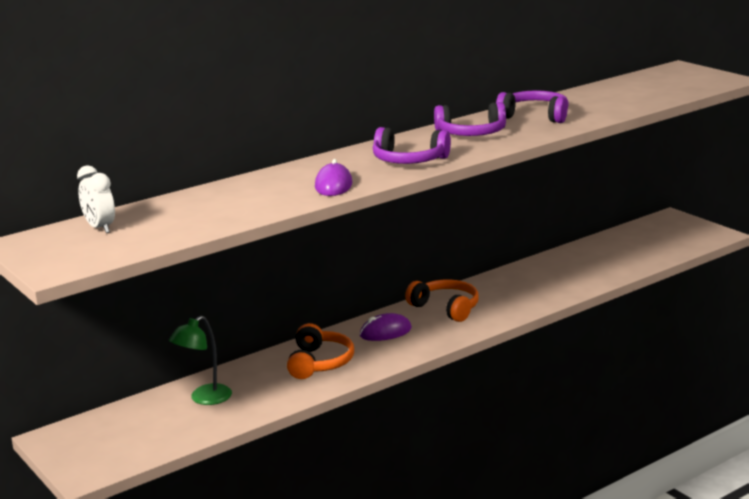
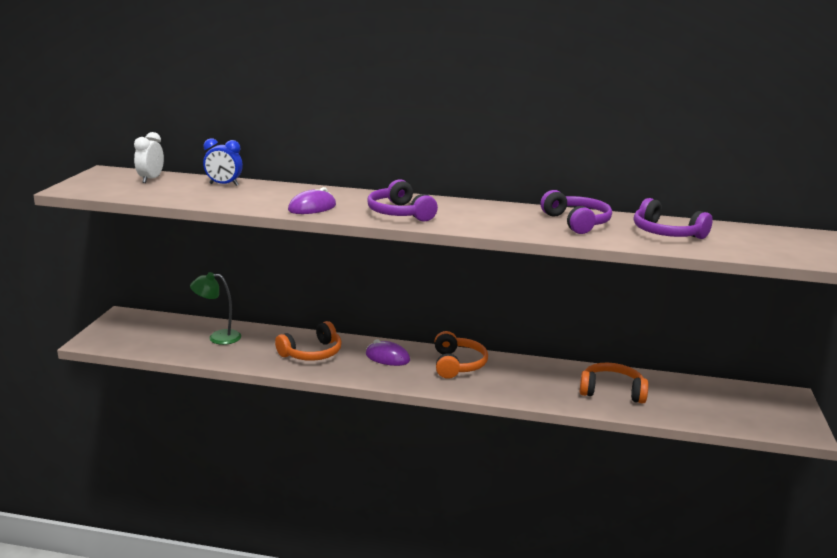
camera: 45 degrees right, 0 degrees up
(187, 202) = (224, 184): none -> blue clock
(471, 133) = (494, 215): purple headphones -> purple headphones (666, 233)
(578, 269) = (612, 391): none -> orange headphones

